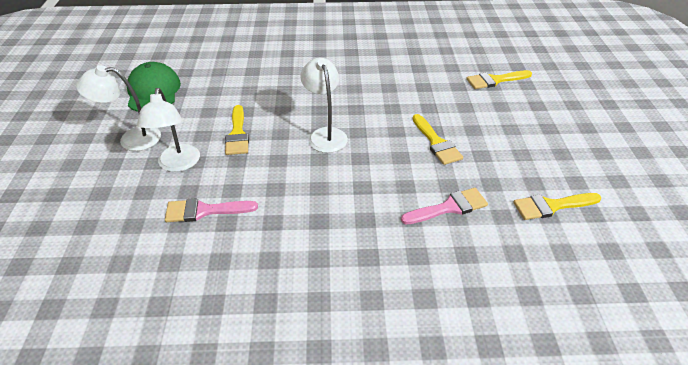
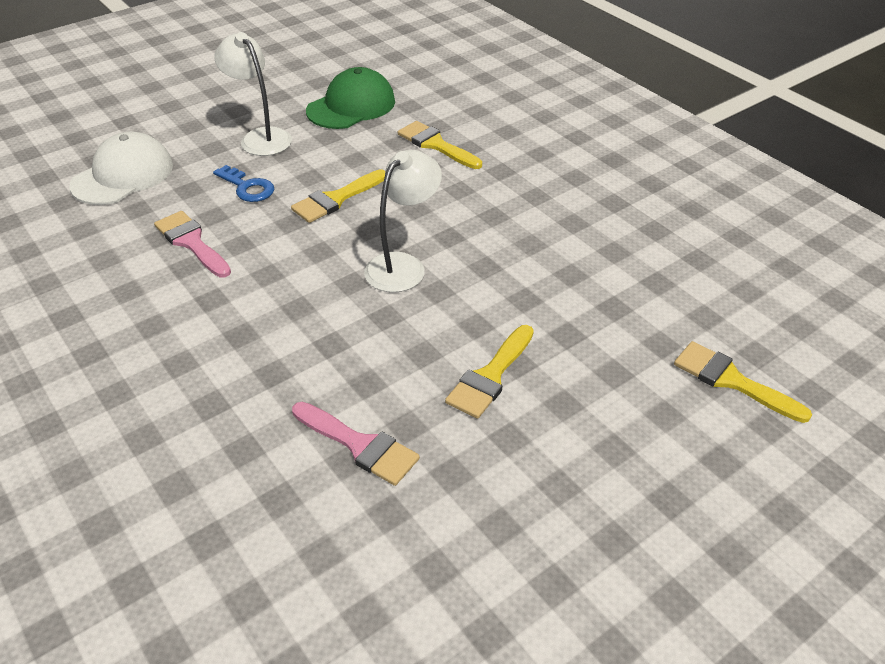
camera: 55 degrees right, 0 degrees up
(81, 219) = (123, 175): none -> white cap
(178, 164) = (247, 187): white lamp -> blue key
(551, 206) = (461, 568): yellow brush -> yellow brush (436, 145)

